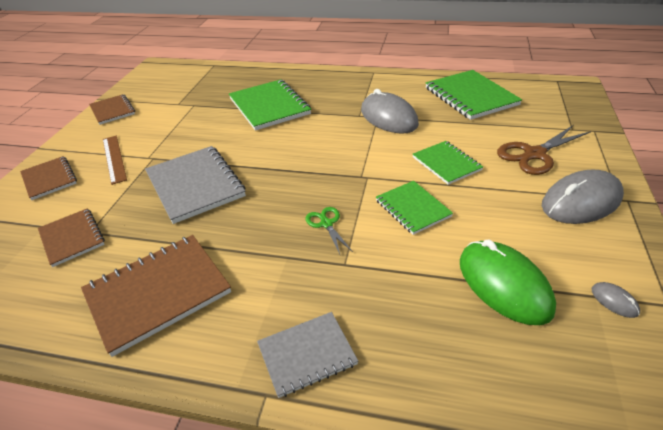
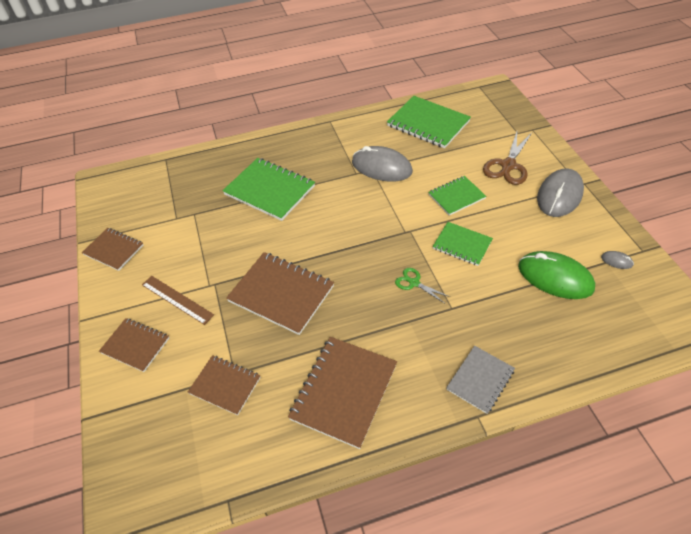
camera: 30 degrees left, 10 degrees up
(195, 185) = (281, 294): grey notebook -> brown notebook
(446, 164) = (456, 196): green notebook -> green notebook turned 60 degrees counterclockwise

